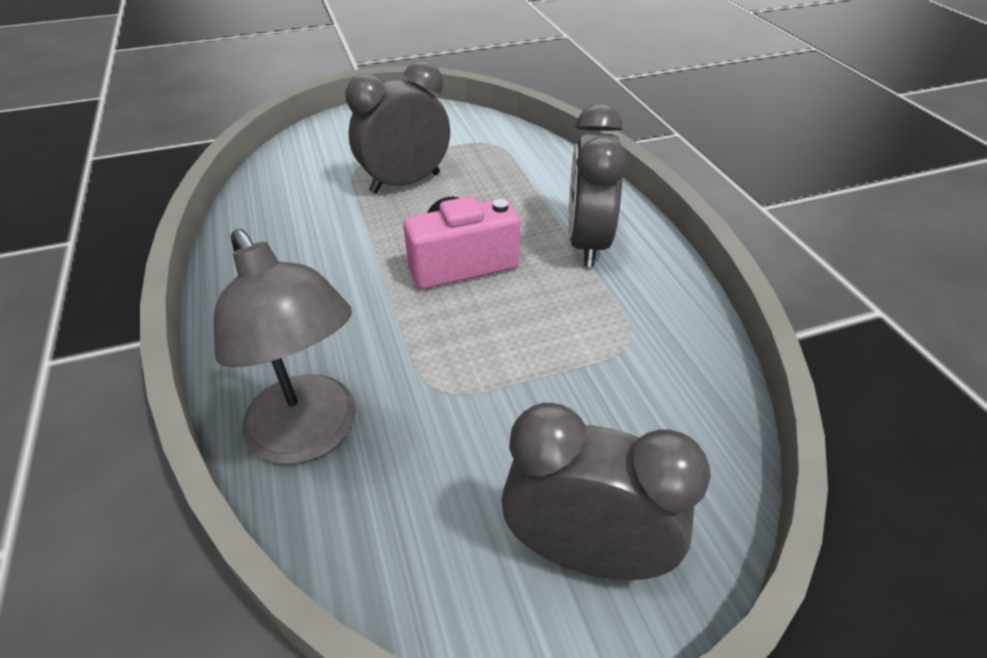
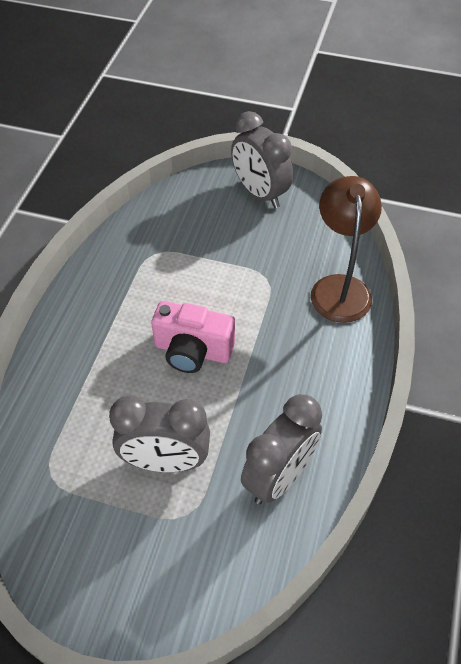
camera: 145 degrees left, 10 degrees up
(311, 435) = (339, 287): grey lamp -> brown lamp
(587, 243) = (103, 323): grey clock -> grey clock (279, 477)

